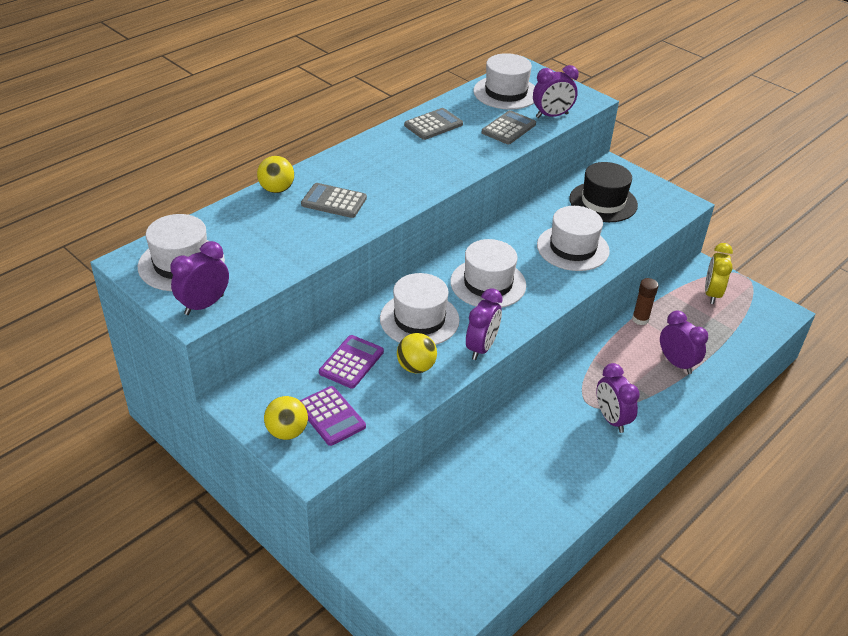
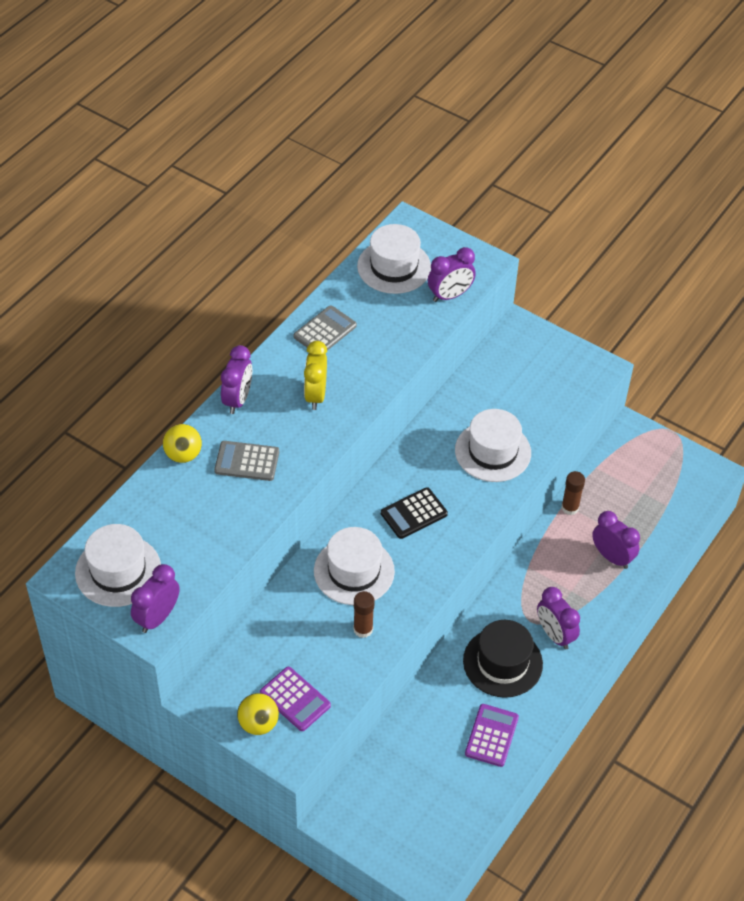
camera: 10 degrees left, 10 degrees up
(351, 362) = (299, 634): purple calculator -> purple calculator (491, 735)
(416, 367) = (363, 629): yellow ball -> brown glue stick
(481, 348) = (422, 595): purple clock -> purple clock (237, 399)
(488, 283) = (414, 513): white hat -> black calculator
(508, 128) = (407, 323): grey calculator -> none
(603, 202) = (516, 381): black hat -> black hat (502, 662)
(711, 294) = (640, 462): yellow clock -> yellow clock (315, 395)

